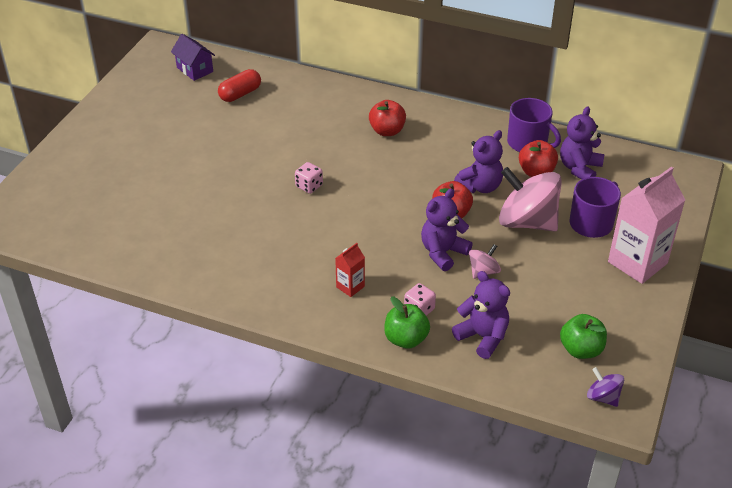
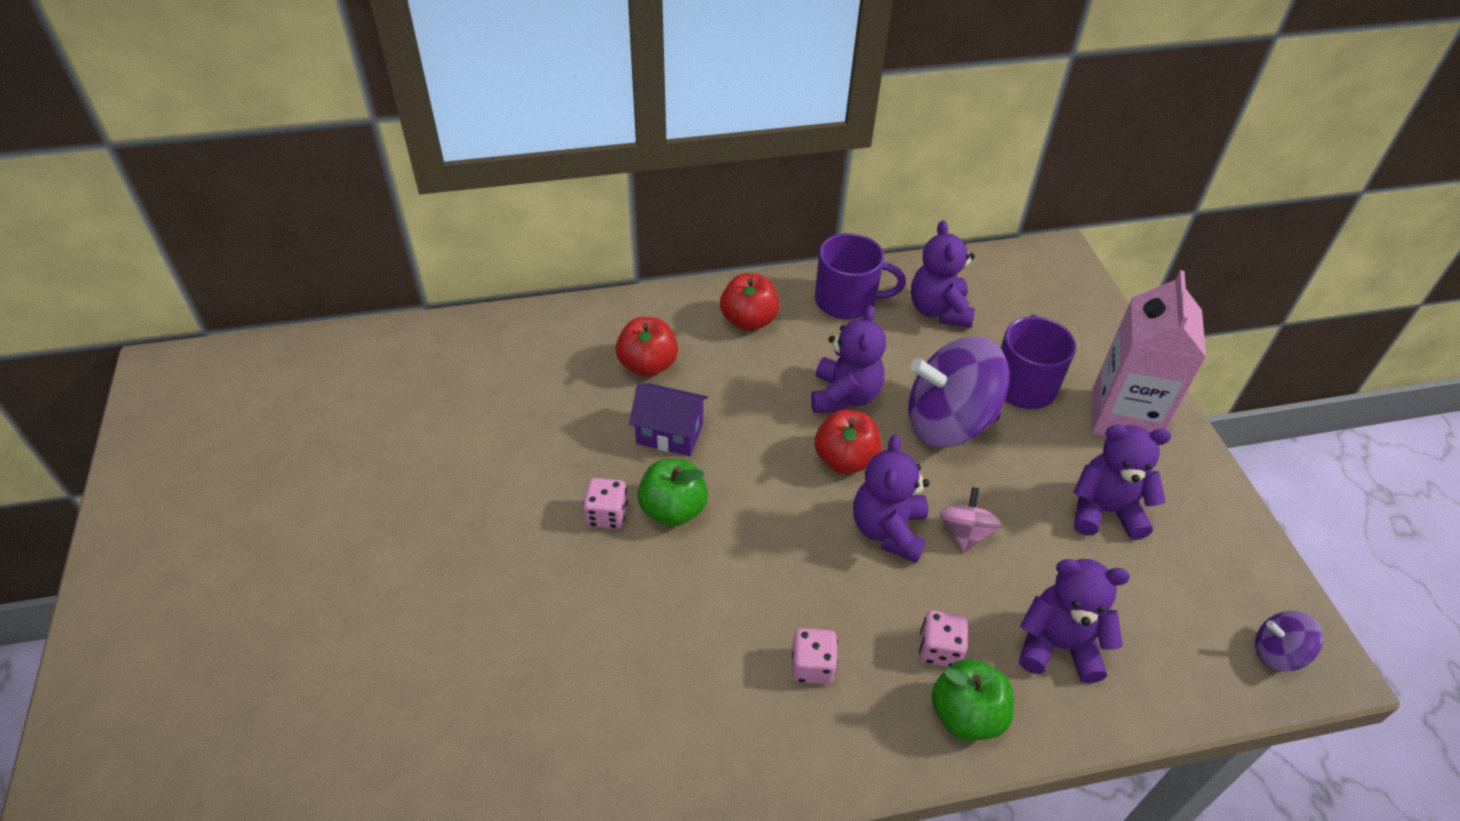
camera: 35 degrees left, 5 degrees up
(195, 69) = (258, 388): purple house -> purple house (669, 434)
(240, 94) = (370, 400): red capsule -> none
(350, 287) = (812, 666): red carton -> pink dice
(527, 222) = (948, 422): pink spinning top -> purple spinning top
(536, 172) = (894, 340): red apple -> red apple (748, 320)
(574, 297) = (1105, 511): none -> purple teddy bear
(581, 349) = (1185, 591): green apple -> green apple (673, 509)

